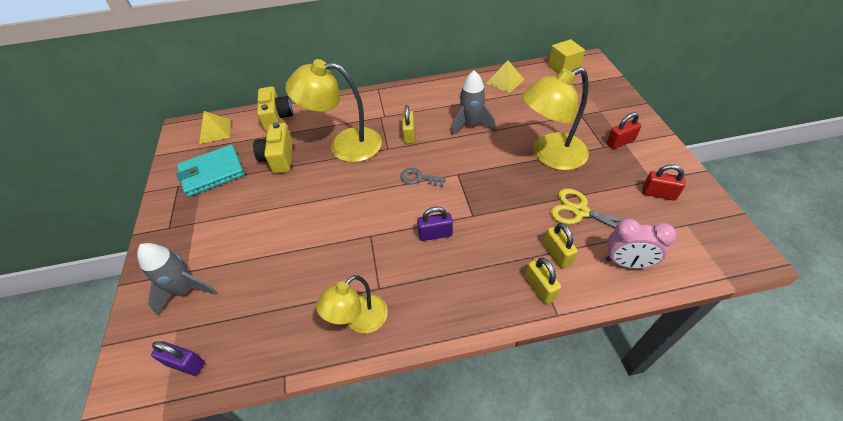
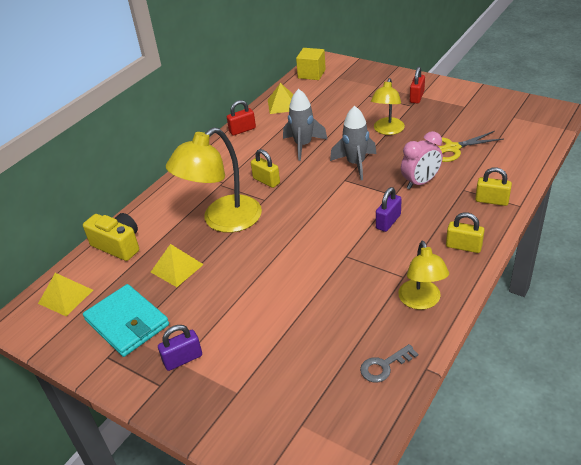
camera: 45 degrees left, 10 degrees down
(186, 290) = (261, 400): grey rocket -> grey rocket (355, 164)
(186, 363) = (347, 430): purple padlock -> purple padlock (183, 359)
(212, 173) = (127, 323): turquoise wallet -> turquoise wallet turned 60 degrees counterclockwise
(279, 158) = (177, 268): yellow camera -> yellow pyramid
(418, 178) = (321, 200): grey key -> grey key (384, 366)
(550, 156) = (387, 130): yellow lamp -> yellow lamp, size x0.61
(557, 254) = (474, 178): yellow padlock -> yellow padlock (463, 246)
(626, 263) = (513, 156): pink clock -> pink clock (420, 182)
(658, 194) = (478, 111): red padlock -> red padlock (242, 130)

